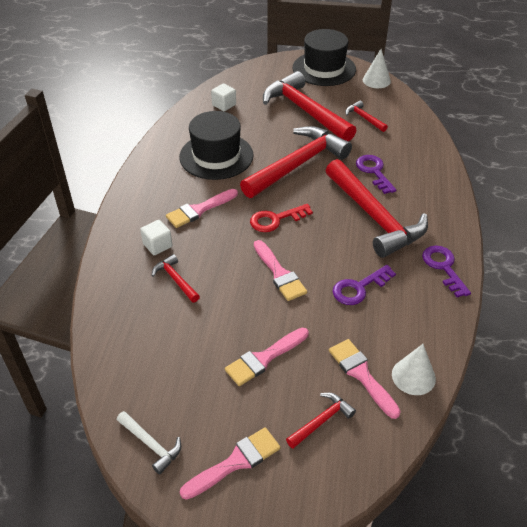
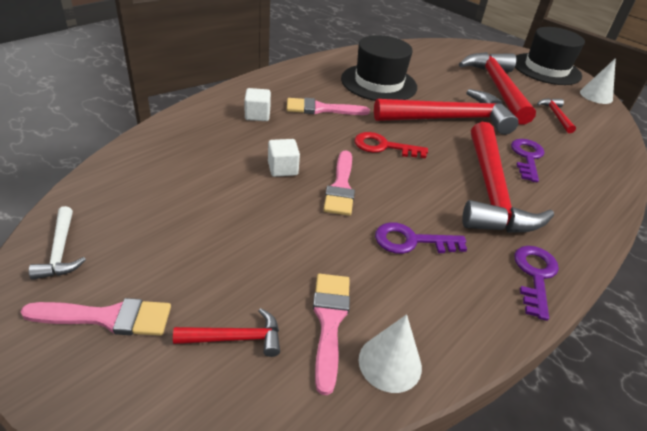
camera: 30 degrees right, 5 degrees down
(175, 279) = (242, 144): red hammer -> none
(224, 105) = (423, 56): white cube -> white cube (282, 168)
(264, 358) = (246, 245): pink brush -> none

